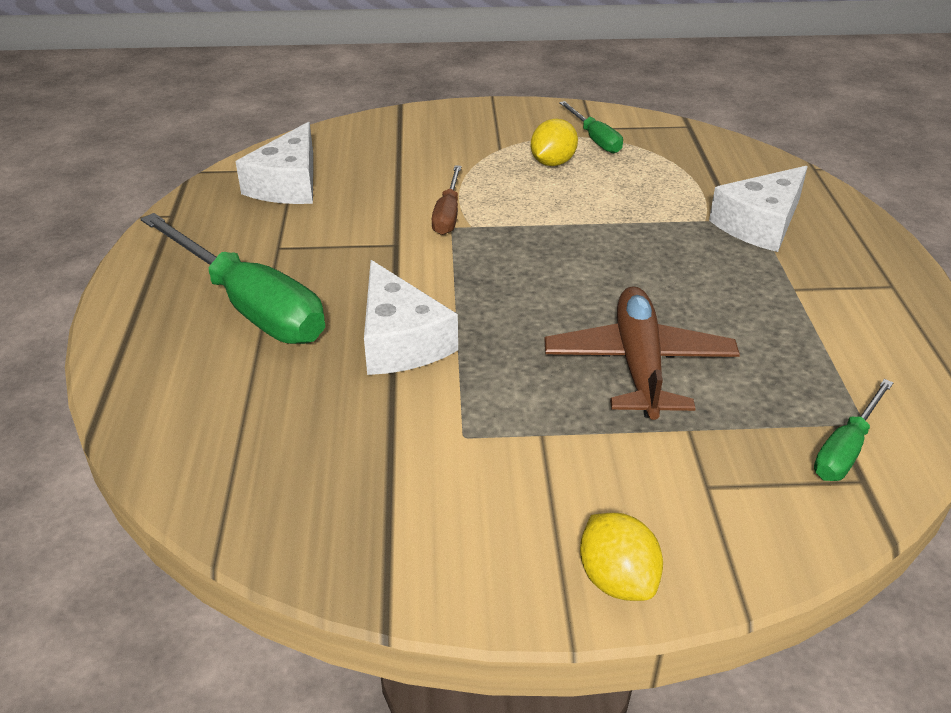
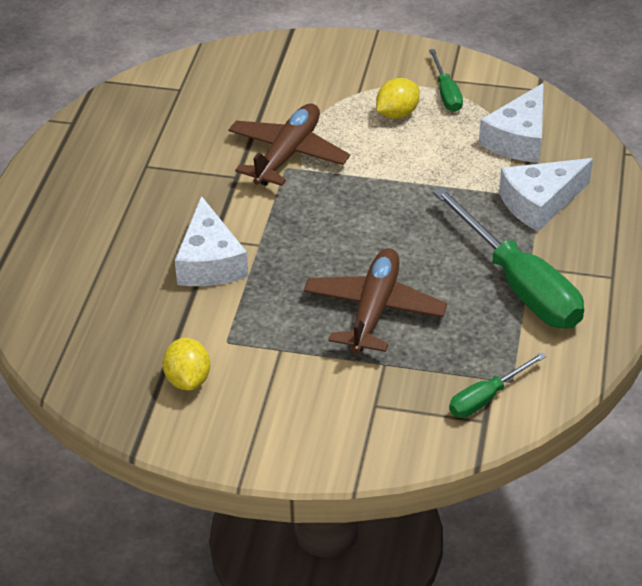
camera: 15 degrees right, 5 degrees up
(249, 305) = (110, 215): green screwdriver -> green screwdriver (518, 284)
(288, 184) = (170, 104): white cheese -> white cheese (518, 139)
(448, 214) = (287, 154): brown screwdriver -> brown plane
(617, 579) = (284, 452): yellow lemon -> yellow lemon (188, 379)

